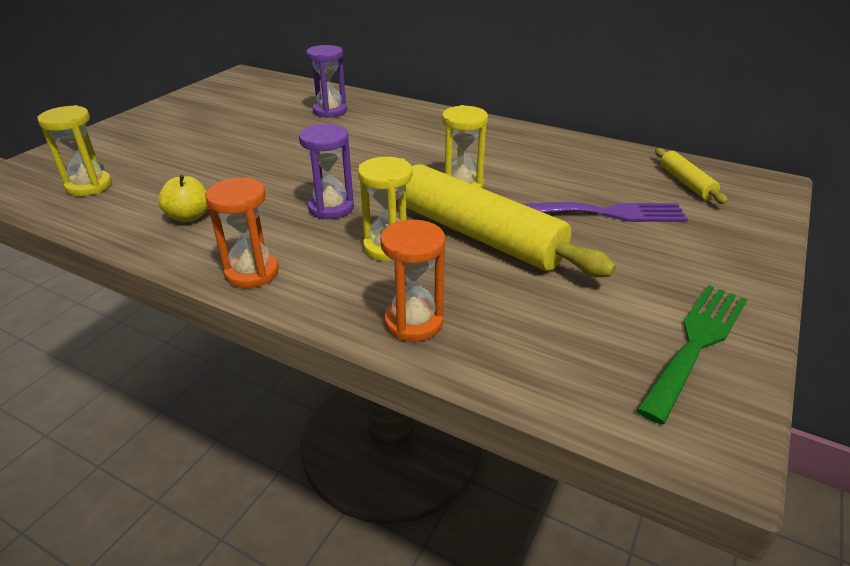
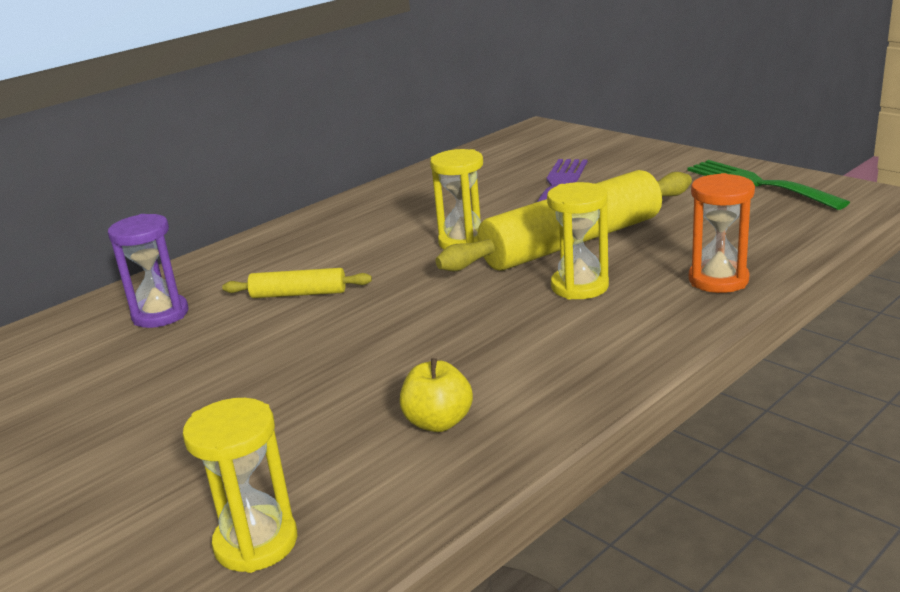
camera: 70 degrees left, 10 degrees down
(252, 272) = (605, 367): orange hourglass -> none
(331, 208) = (472, 317): purple hourglass -> none
(686, 183) = (520, 152): yellow rolling pin -> yellow rolling pin (298, 294)

